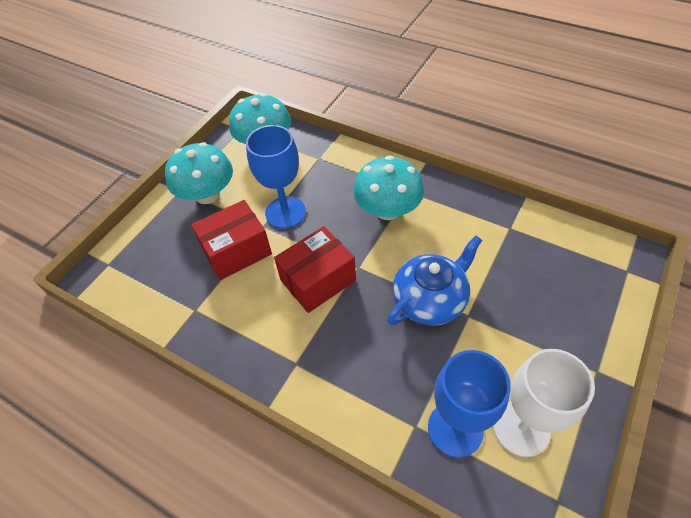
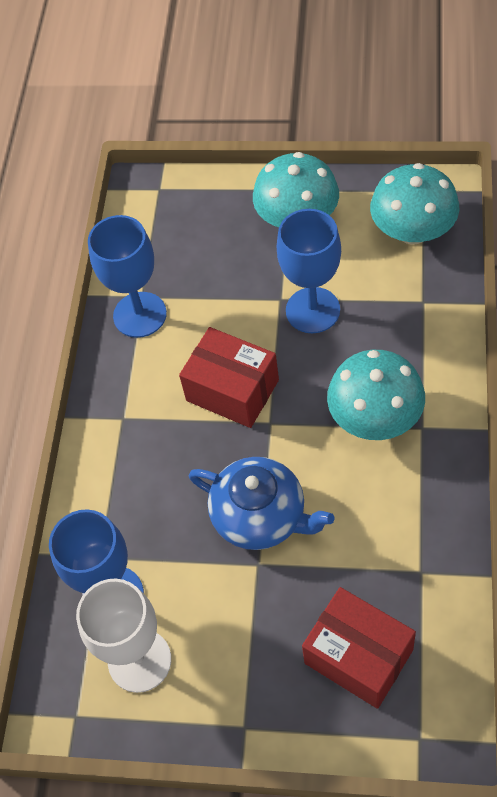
camera: 70 degrees right, 5 degrees up
(210, 317) = (140, 315): none -> blue goblet
(237, 251) = (232, 292): red box -> red box (358, 656)

